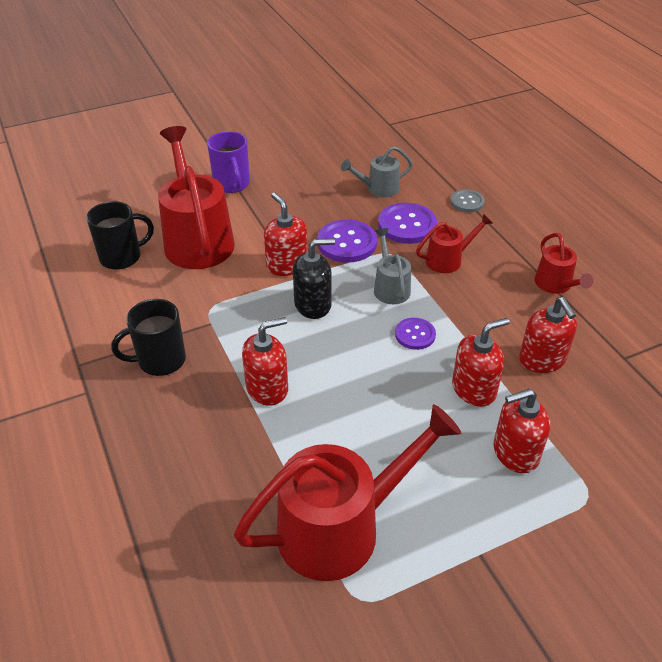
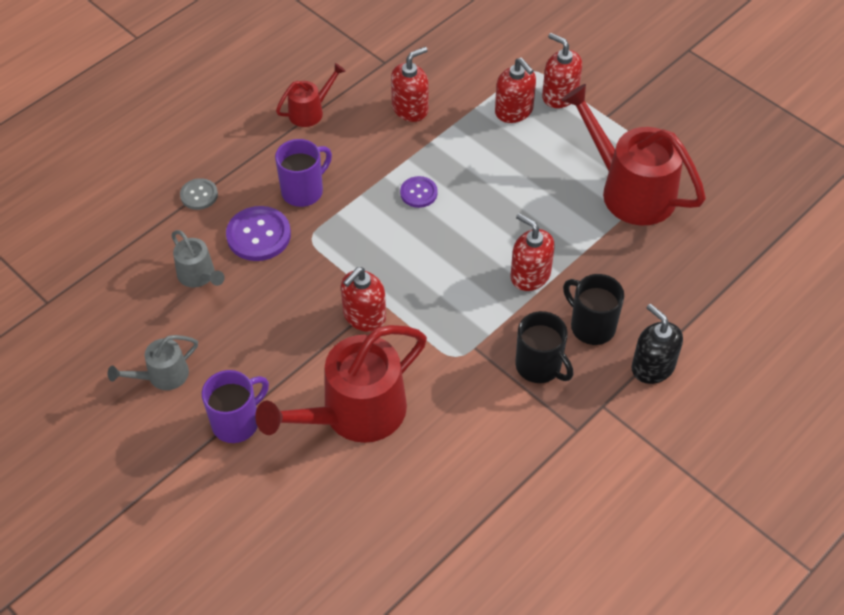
camera: 110 degrees left, 10 degrees up
(122, 257) = (414, 473): black mug -> black mug (591, 326)
(313, 304) = (413, 276): black soap dispenser -> black soap dispenser (652, 367)
(347, 243) = (308, 277): purple button -> none
(390, 287) = (363, 225): grey watering can -> grey watering can (162, 376)
(448, 260) = (303, 191): red watering can -> purple mug
(474, 389) = (463, 144): red soap dispenser -> red soap dispenser (559, 95)

